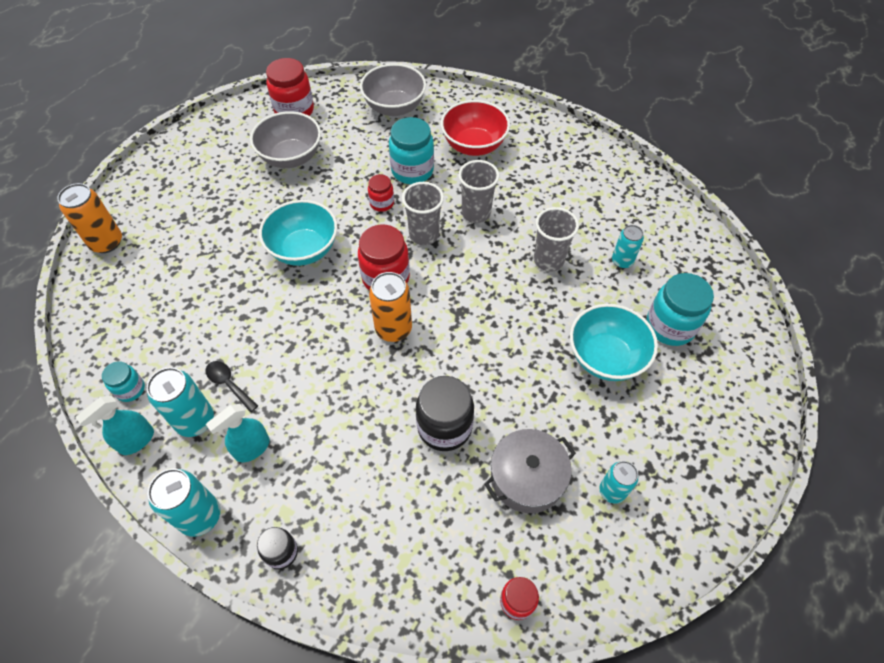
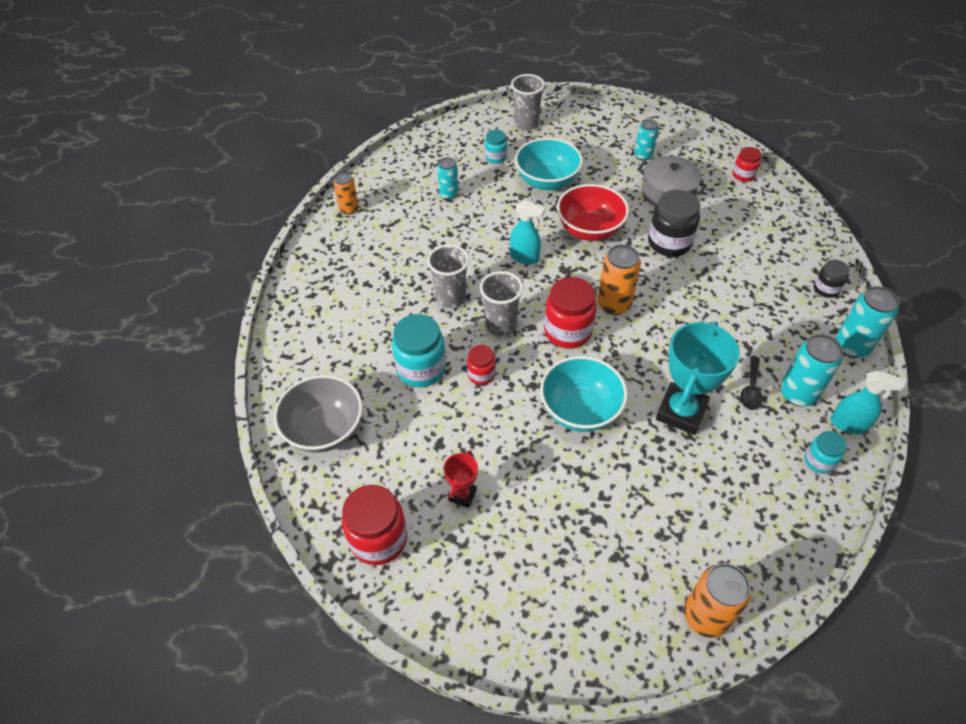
camera: 115 degrees left, 5 degrees down
(250, 316) = (681, 412): none -> turquoise trophy
(252, 448) = (782, 343): turquoise spray bottle -> turquoise spray bottle (524, 257)
(291, 157) = (462, 495): grey bowl -> red trophy
(474, 145) = (356, 333): red bowl -> red bowl (589, 230)
(548, 260) = (476, 235): grey cup -> grey cup (526, 124)
(633, 180) = (349, 209): none -> orange can
(670, 326) = (495, 157): turquoise jar -> turquoise jar, size x0.56

